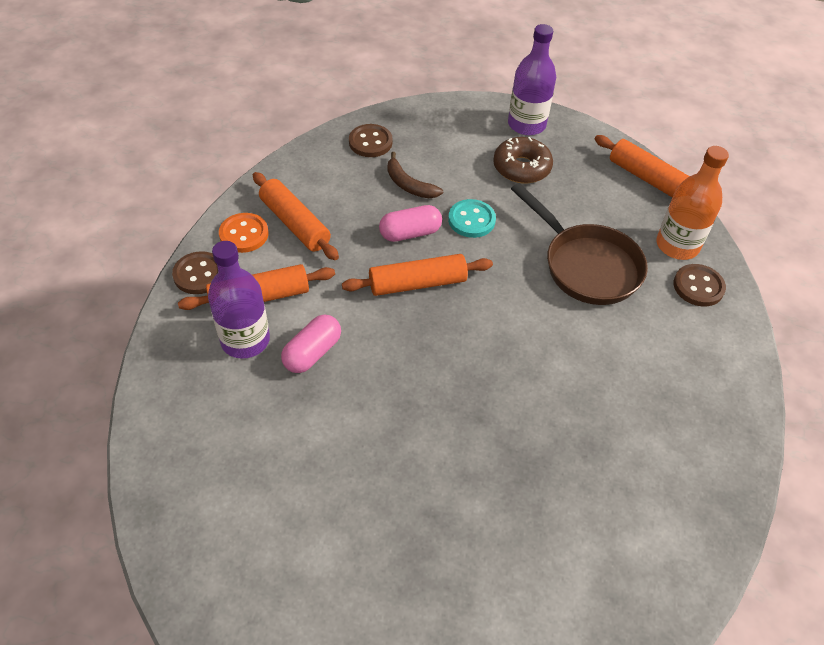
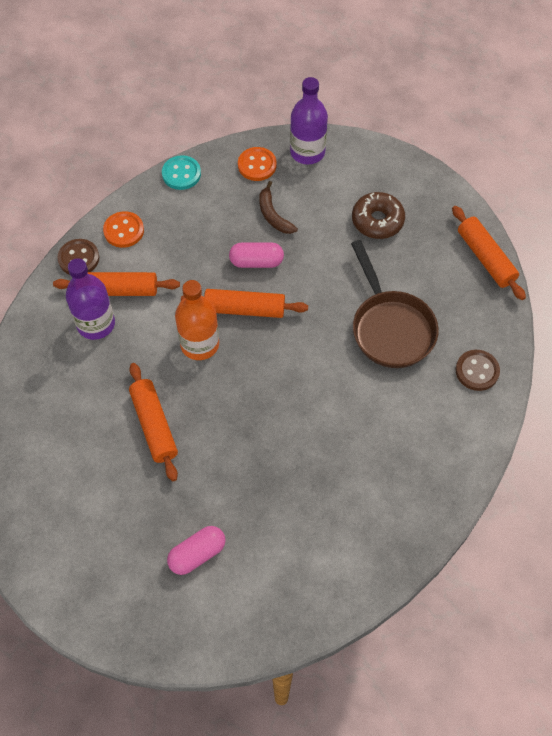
camera: 20 degrees right, 10 degrees up
(295, 223) = (167, 230): orange rolling pin -> orange rolling pin (154, 425)
(312, 353) = (142, 347): pink capsule -> pink capsule (197, 554)
(370, 142) = (257, 165): brown button -> orange button
(471, 220) = (312, 262): turquoise button -> turquoise button (181, 174)
(526, 124) = (402, 177): purple bottle -> purple bottle (307, 152)
(677, 245) = (478, 329): orange bottle -> orange bottle (200, 344)

